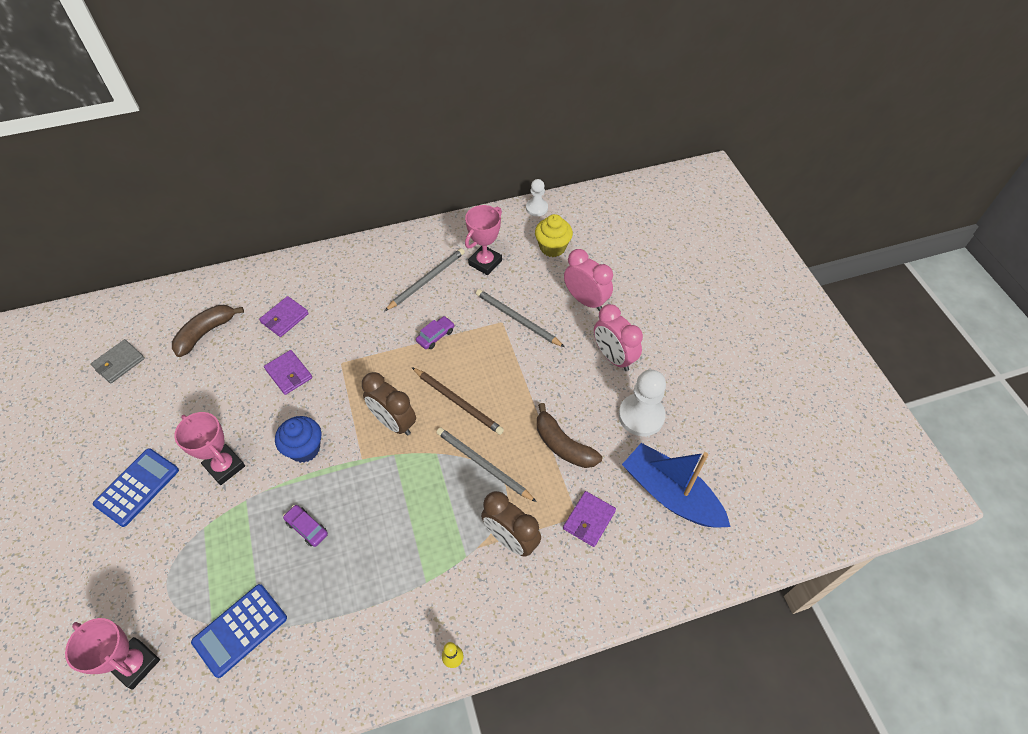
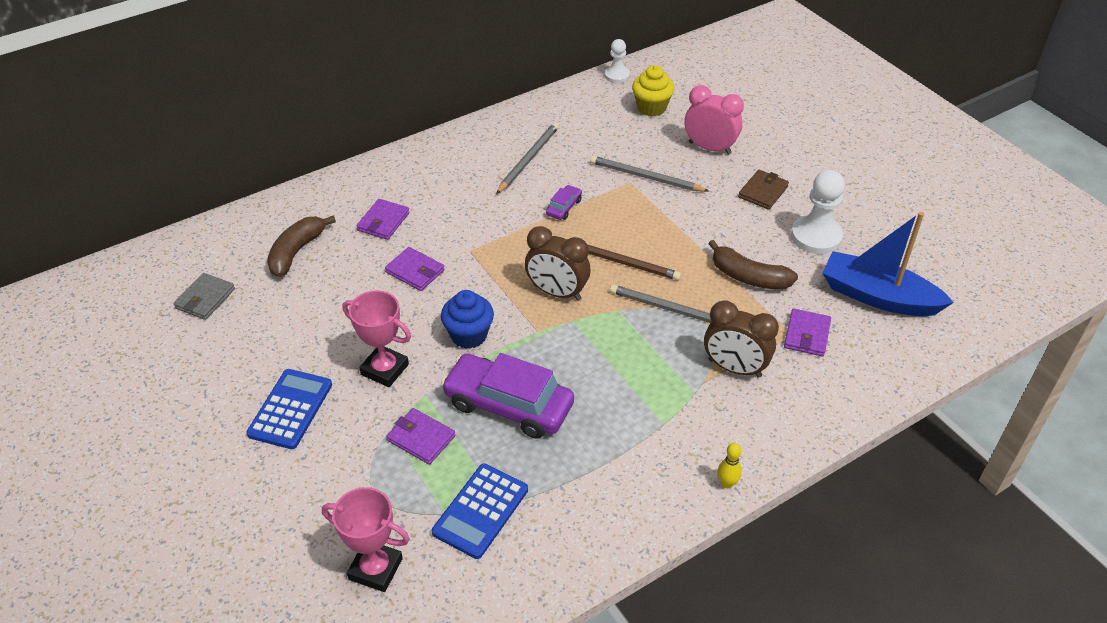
camera: 15 degrees left, 10 degrees down
(224, 543) = (421, 438): none -> purple wallet
(307, 528) = (508, 405): purple car -> purple car, size x2.29
(485, 262) = (585, 133): pink trophy -> none
(613, 357) = (763, 192): pink clock -> brown wallet

